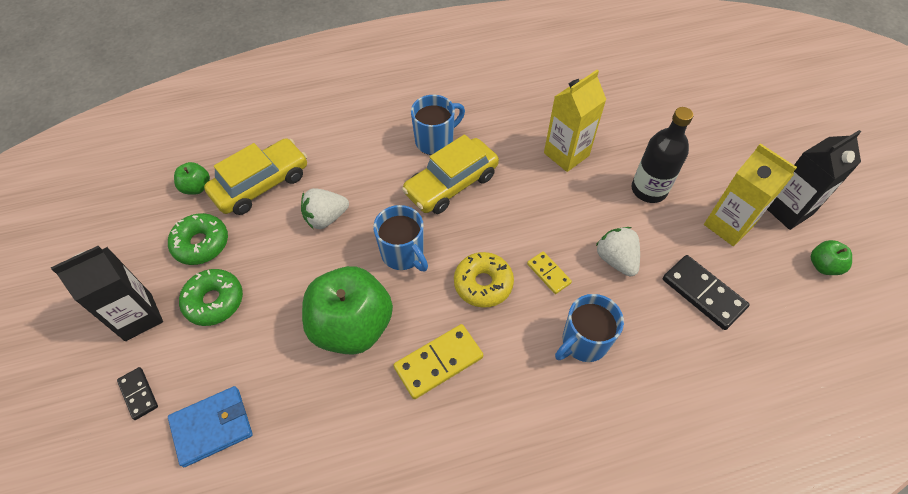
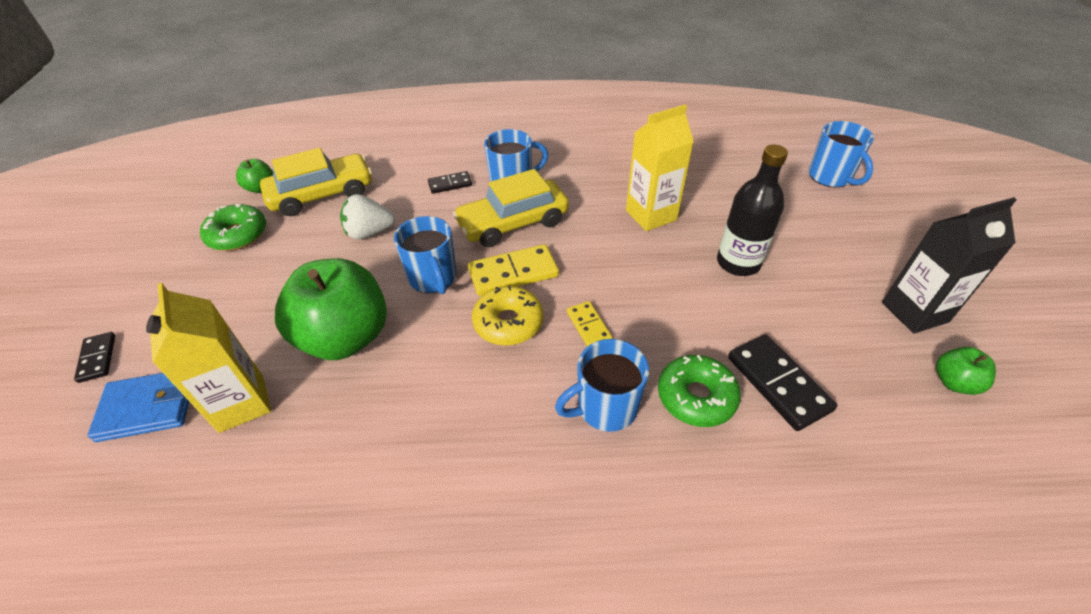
camera: 15 degrees right, 10 degrees down
(138, 317) = (142, 287): black carton -> none
(214, 301) = (220, 287): green donut -> green donut (696, 397)
(378, 151) = (450, 184): none -> black domino
(438, 362) = (423, 393): yellow domino -> yellow domino (513, 273)
(616, 260) = (675, 326): white strawberry -> none
(702, 88) = (830, 177): none -> blue mug
(728, 225) = (830, 315): yellow carton -> yellow carton (241, 403)

